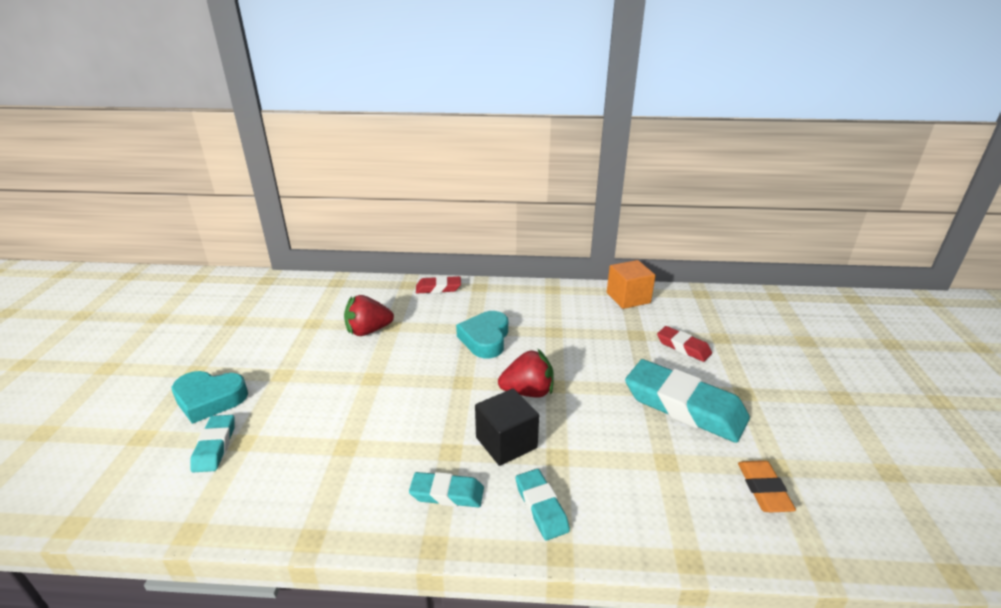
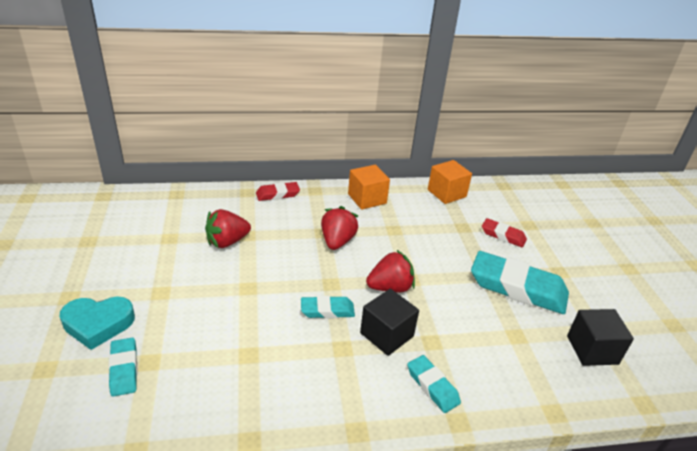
camera: 15 degrees left, 5 degrees up
(447, 493) = (352, 385): turquoise eraser -> turquoise eraser (327, 310)
(485, 339) = (337, 241): turquoise heart -> red strawberry
(534, 298) = (367, 199): none -> orange cube
(763, 489) = (592, 350): orange eraser -> black cube

